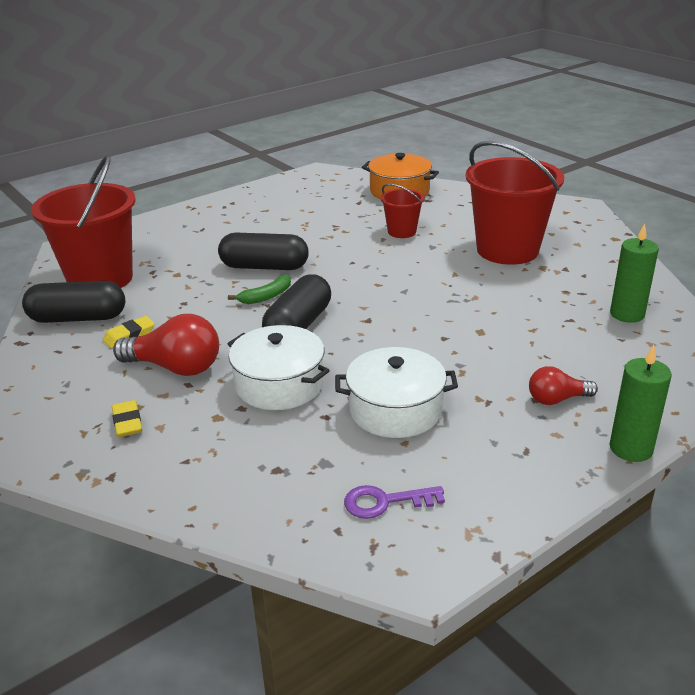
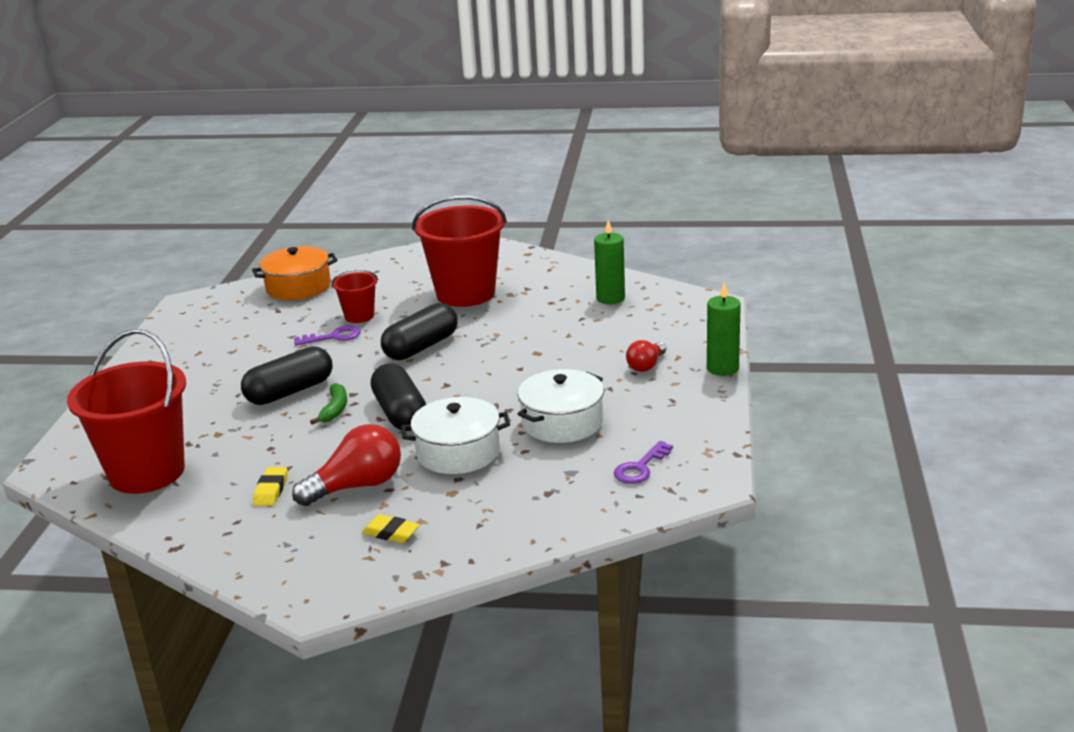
camera: 45 degrees left, 5 degrees down
(78, 318) = (192, 505): black capsule -> black capsule (421, 347)
(359, 239) = (334, 337): none -> purple key

